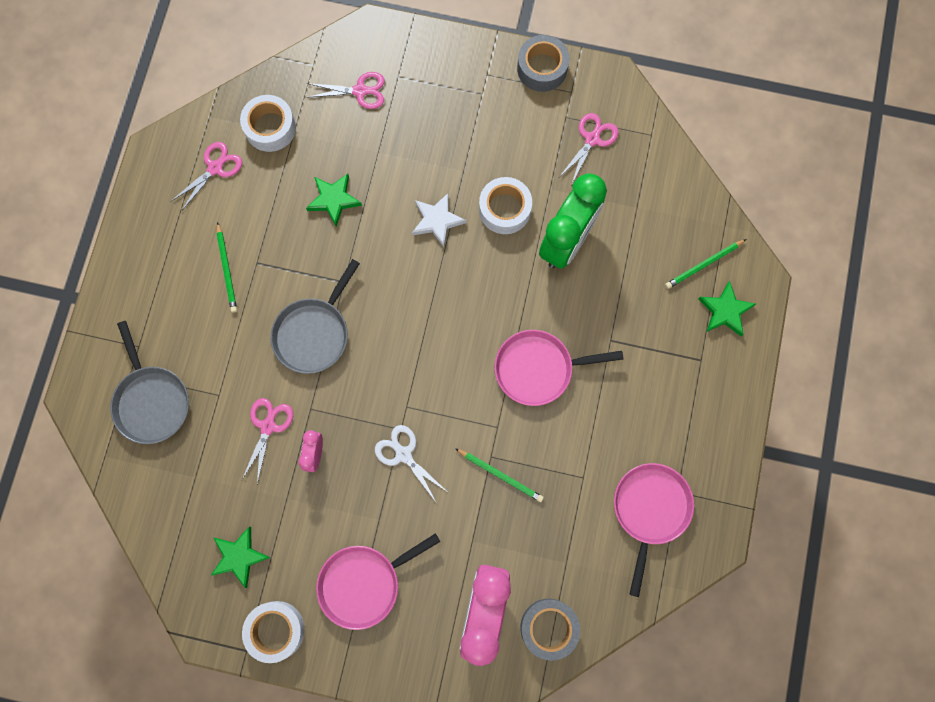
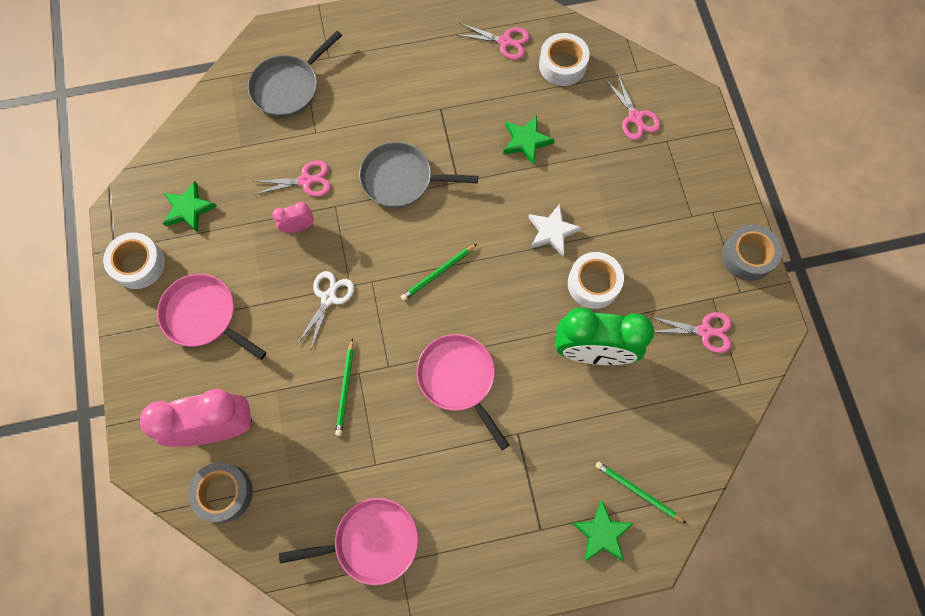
camera: 65 degrees right, 5 degrees down
(227, 269) = (423, 90): green pencil -> green pencil (438, 273)

